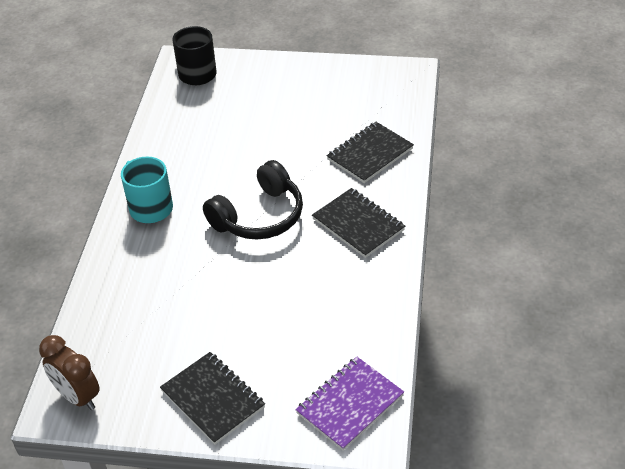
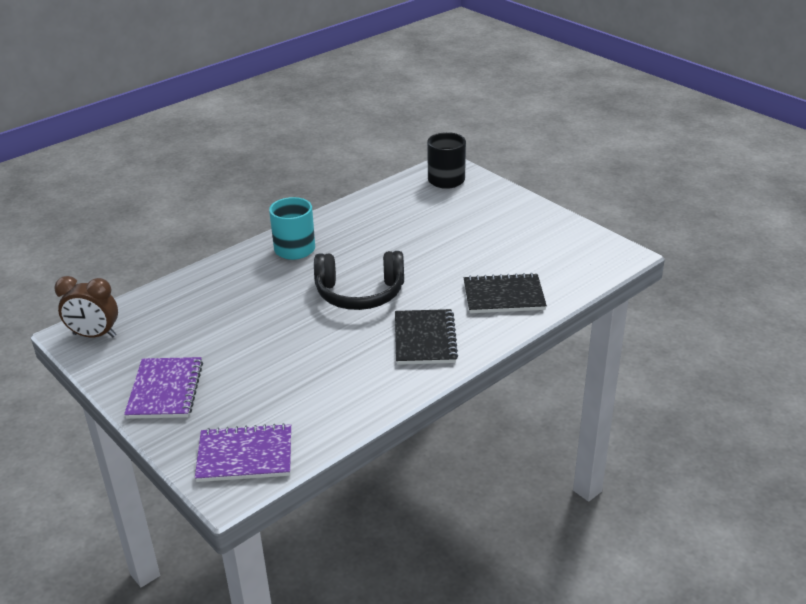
camera: 40 degrees right, 10 degrees down
(78, 396) = (94, 335): brown clock -> brown clock turned 75 degrees counterclockwise
(212, 399) = (165, 390): black notebook -> purple notebook

